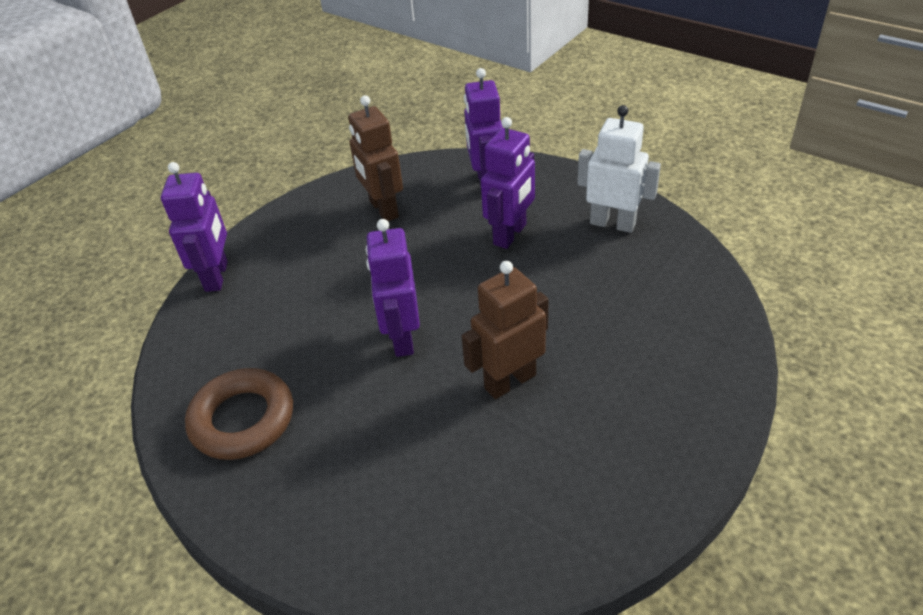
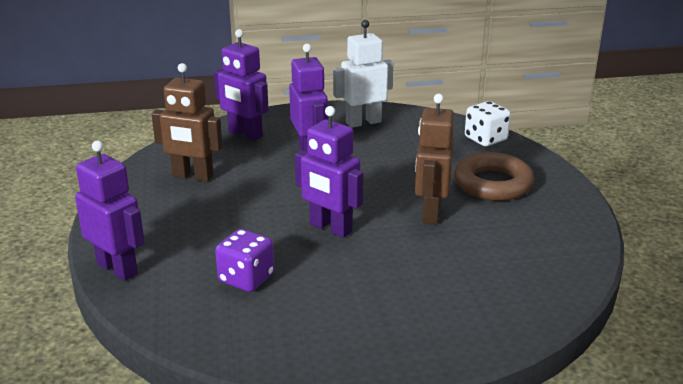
camera: 50 degrees left, 15 degrees down
(242, 419) = (295, 322): brown ring -> brown ring (492, 184)
(273, 348) = (246, 278): none -> purple dice
(713, 320) = (485, 139): none -> white dice

